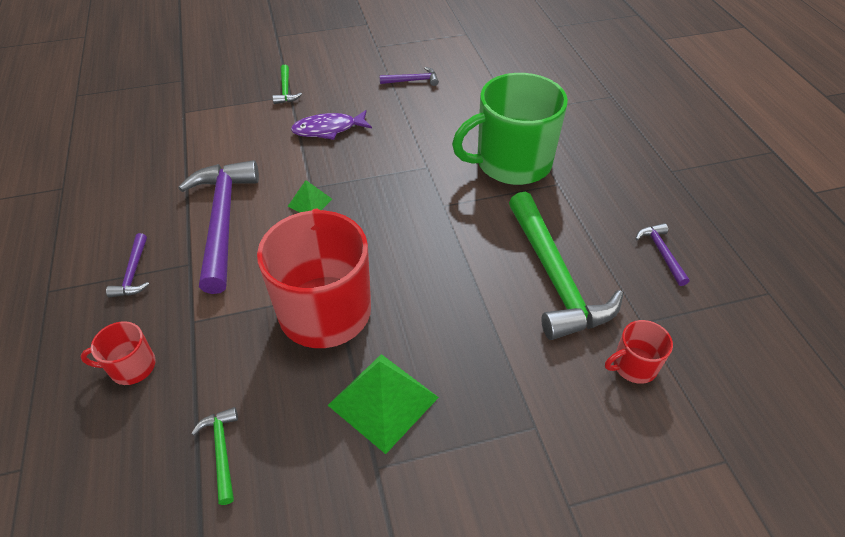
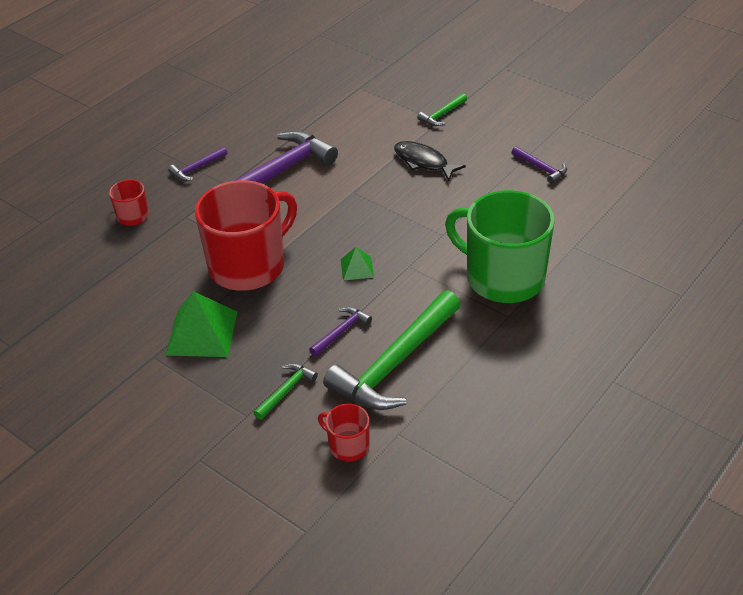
camera: 55 degrees right, 5 degrees down
(221, 451) = (110, 287): green hammer -> green hammer (286, 390)
(310, 202) = (336, 200): green pyramid -> green pyramid (357, 268)
(328, 129) = (423, 162): purple fish -> black fish
(661, 253) = (491, 415): purple hammer -> purple hammer (341, 331)

